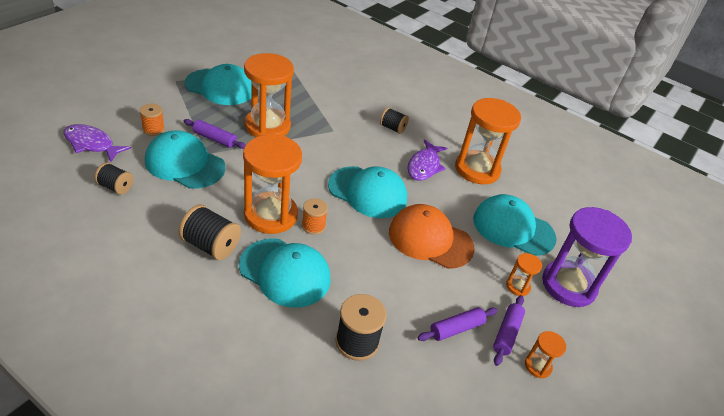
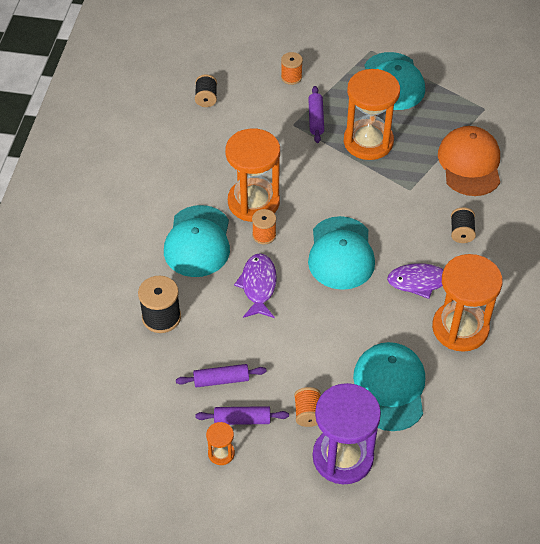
camera: 70 degrees right, 10 degrees up
(91, 144) = (240, 56): purple fish -> purple fish (258, 285)
(185, 164) = (267, 119): turquoise cap -> none
(211, 245) = (191, 184): black spool -> none
(430, 239) = (316, 324): orange cap -> orange cap (470, 164)
(456, 329) = (221, 380): purple rolling pin -> purple rolling pin turned 45 degrees counterclockwise
(518, 286) = (307, 413): orange hourglass -> orange spool

